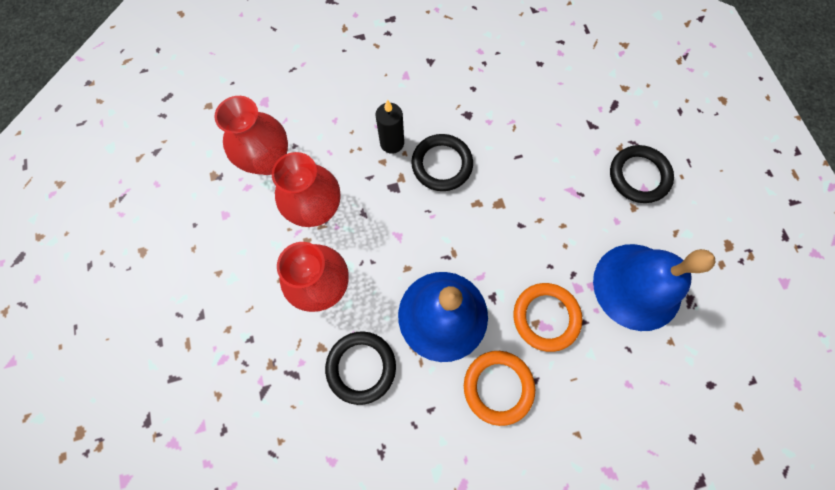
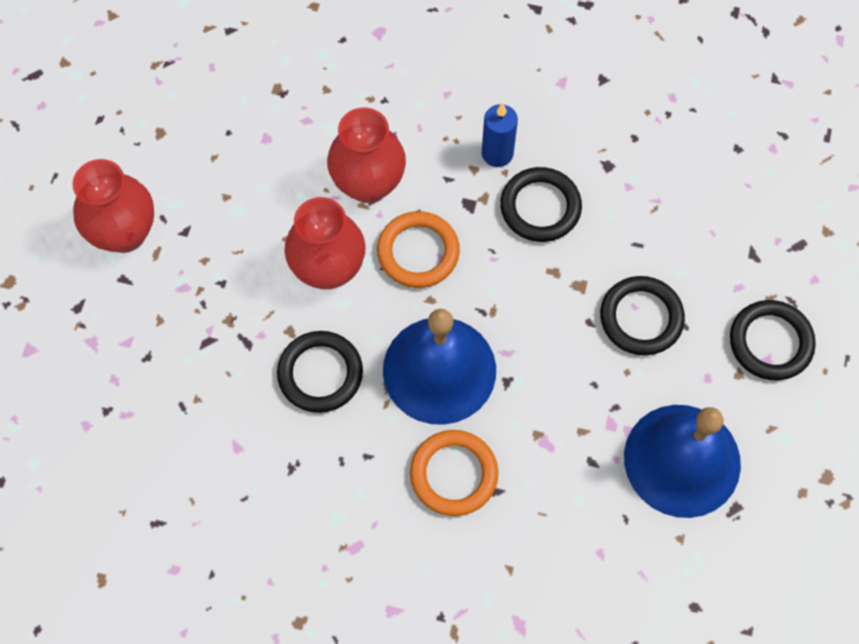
camera: 30 degrees right, 5 degrees down
(268, 160) = (346, 102): red vase -> red vase (125, 233)
(392, 143) = (497, 153): black candle -> blue candle
(545, 317) = (553, 434): orange ring -> orange ring (418, 252)
(551, 204) = (641, 318): none -> black ring

